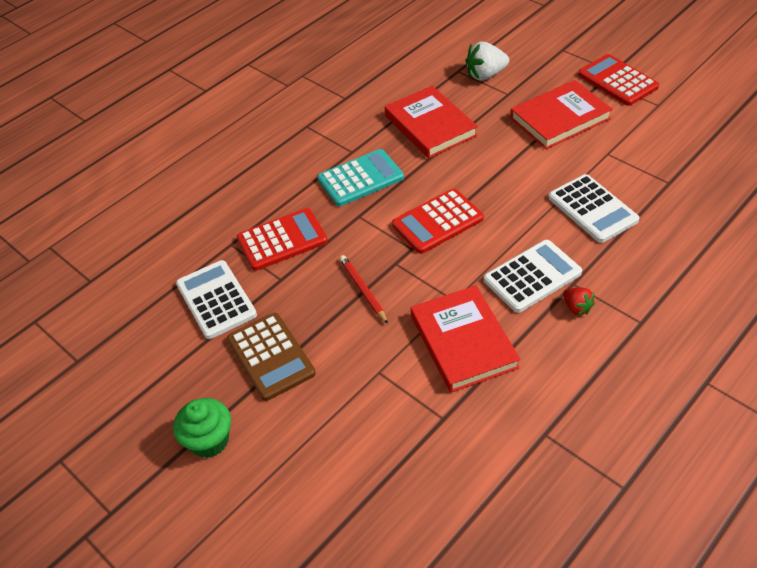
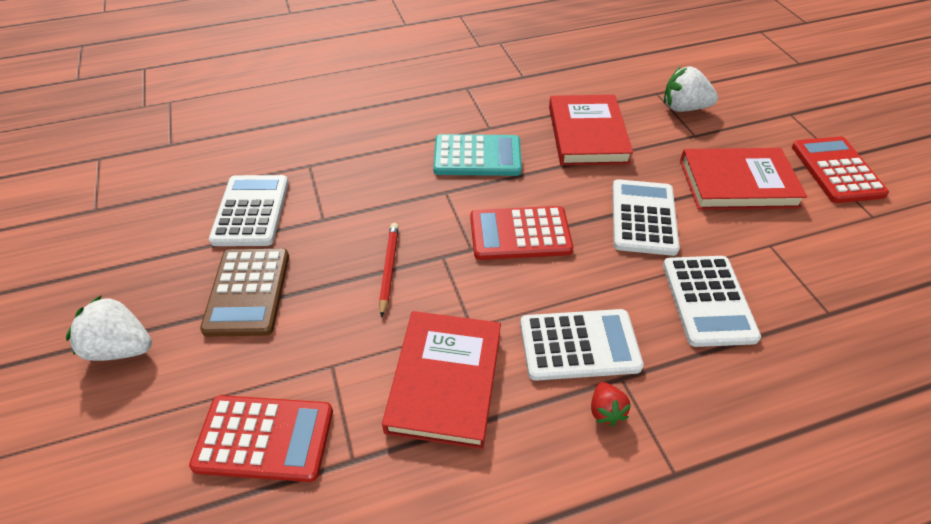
camera: 25 degrees right, 0 degrees up
(209, 440) = (121, 348): green cupcake -> white strawberry
(282, 240) = (356, 182): red calculator -> red calculator (264, 438)
(513, 171) = (643, 217): none -> white calculator

